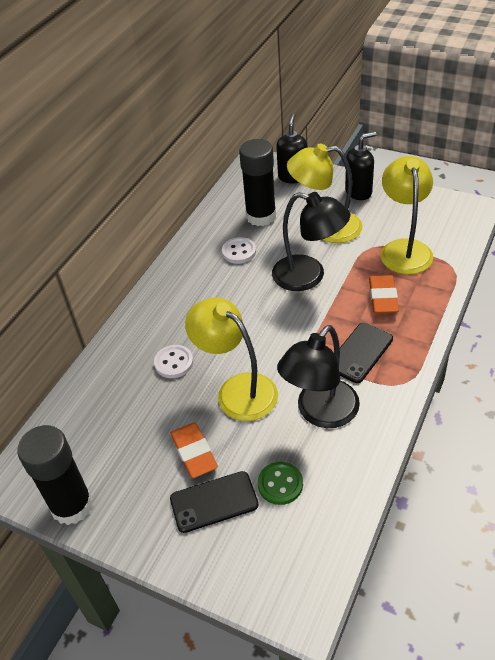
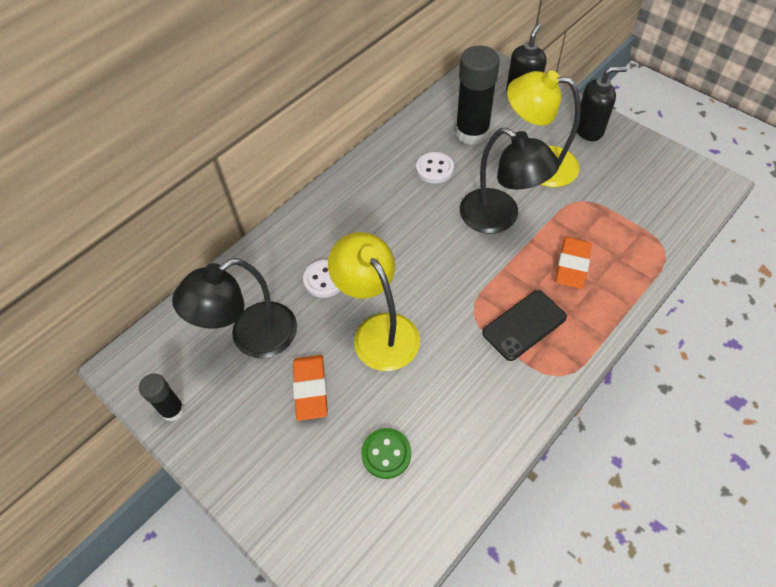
camera: 15 degrees right, 10 degrees up
(72, 505) = (173, 410): black glue stick -> black glue stick, size x0.53
(214, 502) = (312, 452): black phone -> none
(320, 413) = (456, 384): black lamp -> black lamp (252, 338)
(404, 249) = (616, 212): yellow lamp -> none

